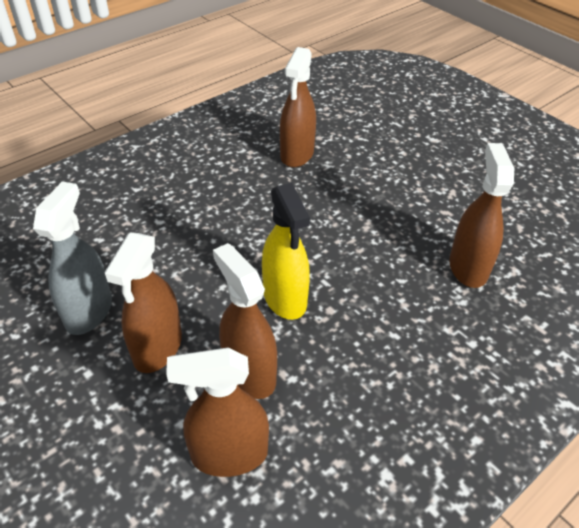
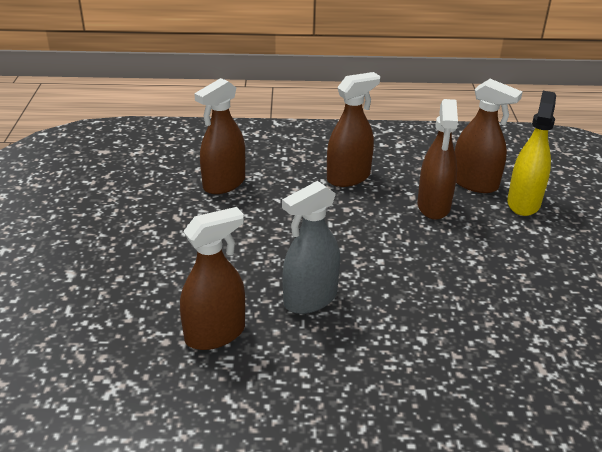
camera: 140 degrees left, 10 degrees down
(89, 311) = (529, 293): grey spray bottle -> grey spray bottle (310, 299)
(157, 348) = (486, 245): brown spray bottle -> brown spray bottle (348, 177)
(285, 298) = (370, 229): yellow spray bottle -> yellow spray bottle (523, 203)

